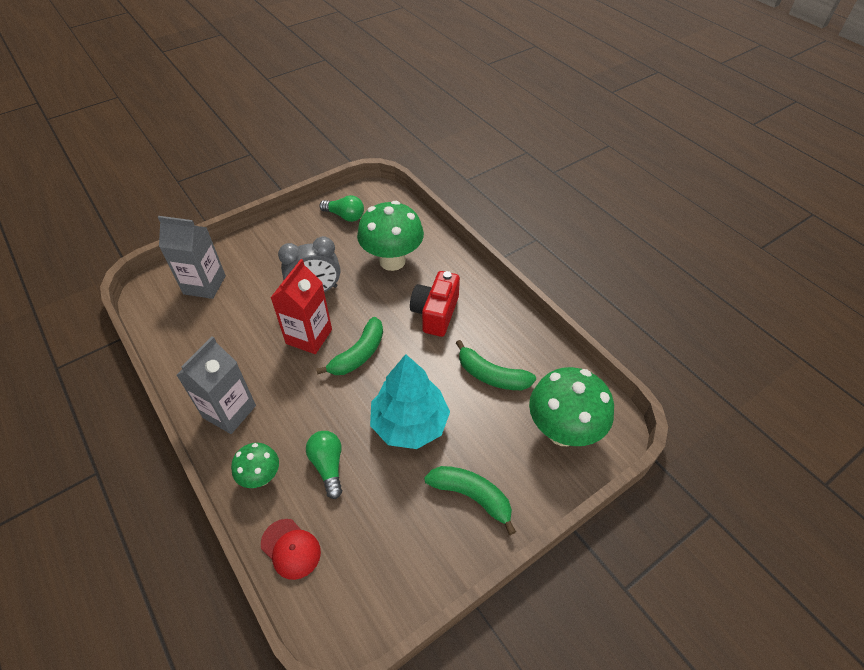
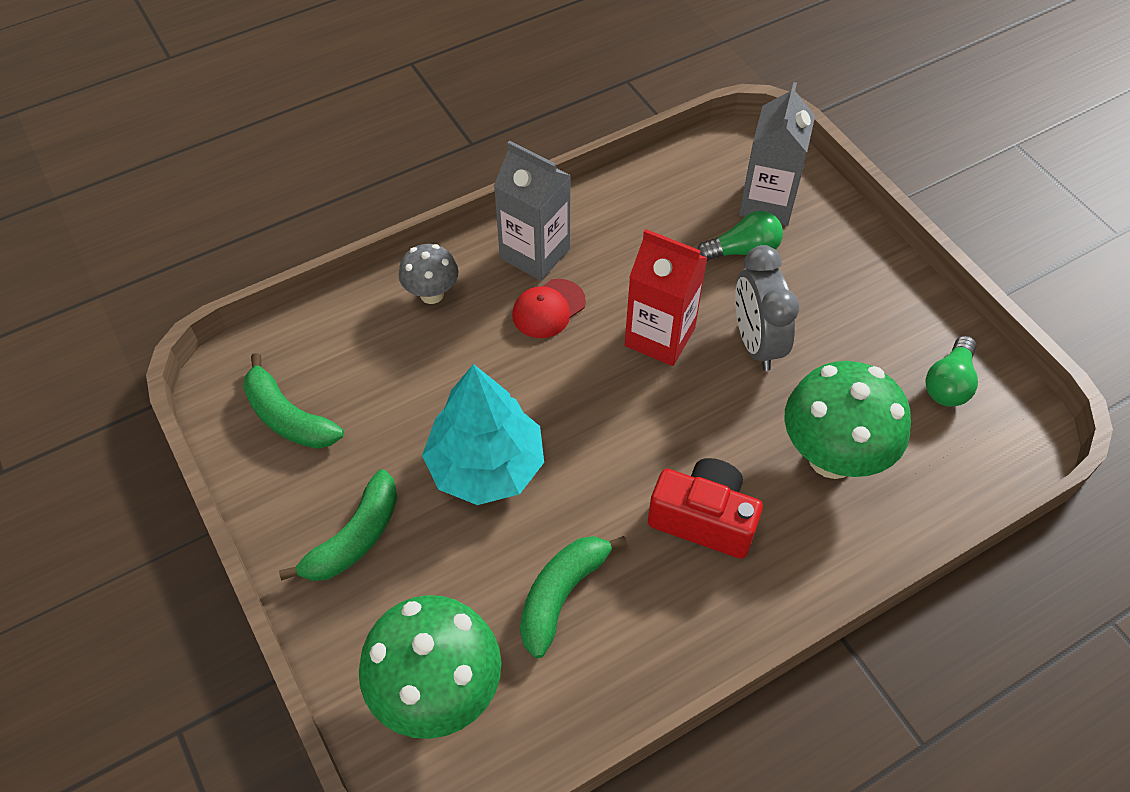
camera: 95 degrees right, 5 degrees up
(261, 477) = (432, 294): green mushroom -> grey mushroom
(291, 549) = (331, 329): red cap -> red cap (548, 309)
(328, 466) = (435, 365): green light bulb -> green light bulb (743, 250)
(358, 354) = (620, 402): green banana -> green banana (288, 417)

